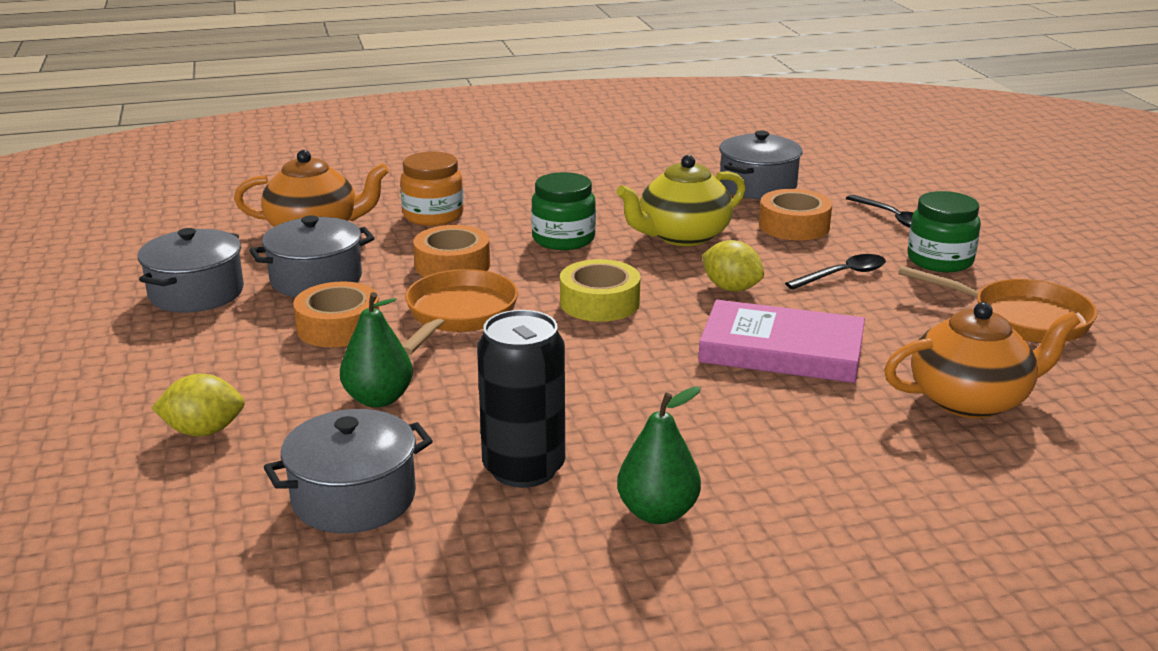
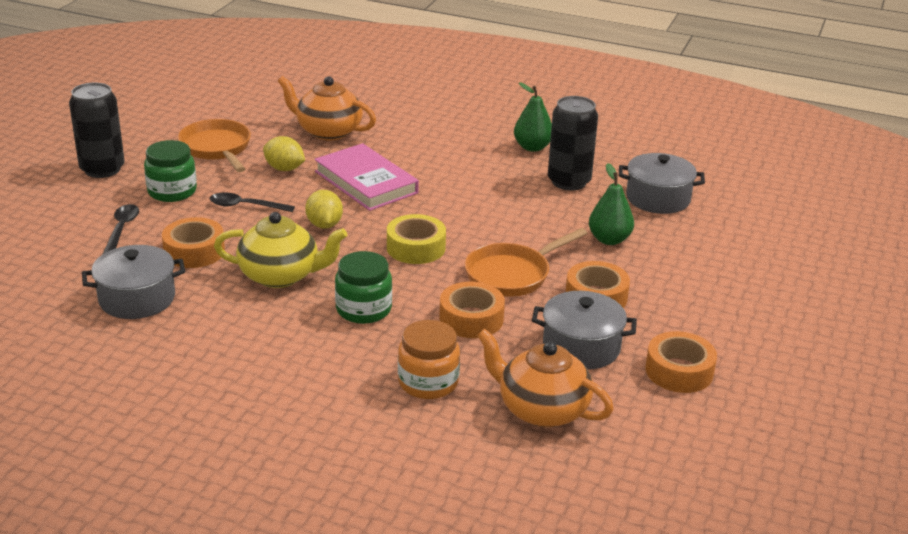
camera: 145 degrees left, 5 degrees up
(196, 293) = (679, 371): grey pot -> orange tape
(204, 431) = (716, 258): yellow lemon -> yellow lemon (284, 169)
(1053, 253) = (102, 169): none -> black can

